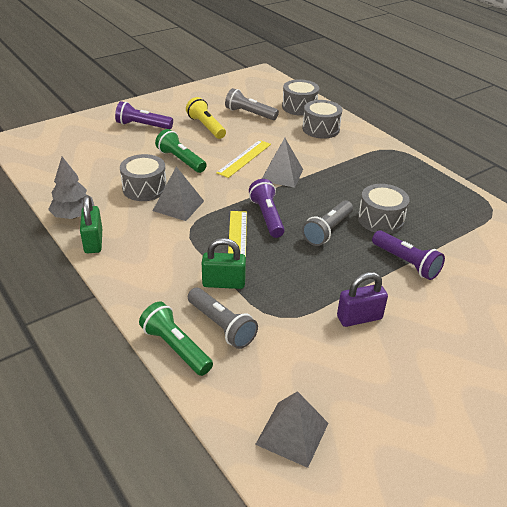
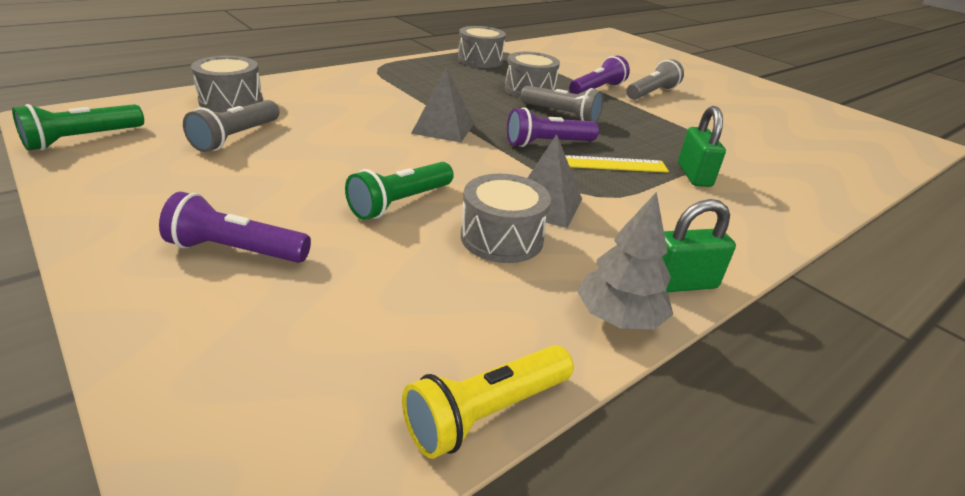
camera: 95 degrees left, 5 degrees down
(143, 125) = (236, 250): purple flashlight -> purple flashlight turned 90 degrees clockwise
(176, 348) = (820, 205): green flashlight -> green flashlight (82, 139)
(206, 127) = (272, 177): yellow flashlight -> yellow flashlight (486, 413)
(221, 326) = (763, 178): grey flashlight -> grey flashlight (651, 93)
(244, 158) = (396, 149): yellow ruler -> none
(292, 433) = (850, 153): grey pyramid -> none
(321, 129) = (313, 95): grey drum -> grey drum (480, 60)
(359, 318) = (690, 116): purple padlock -> none

